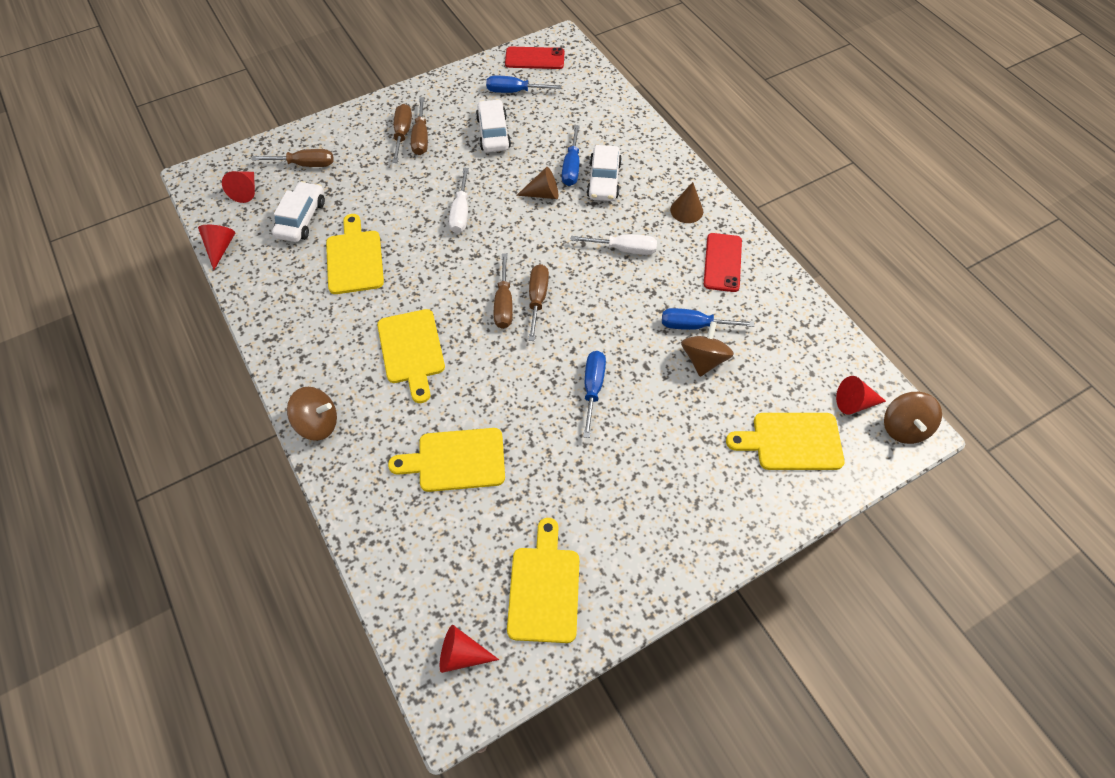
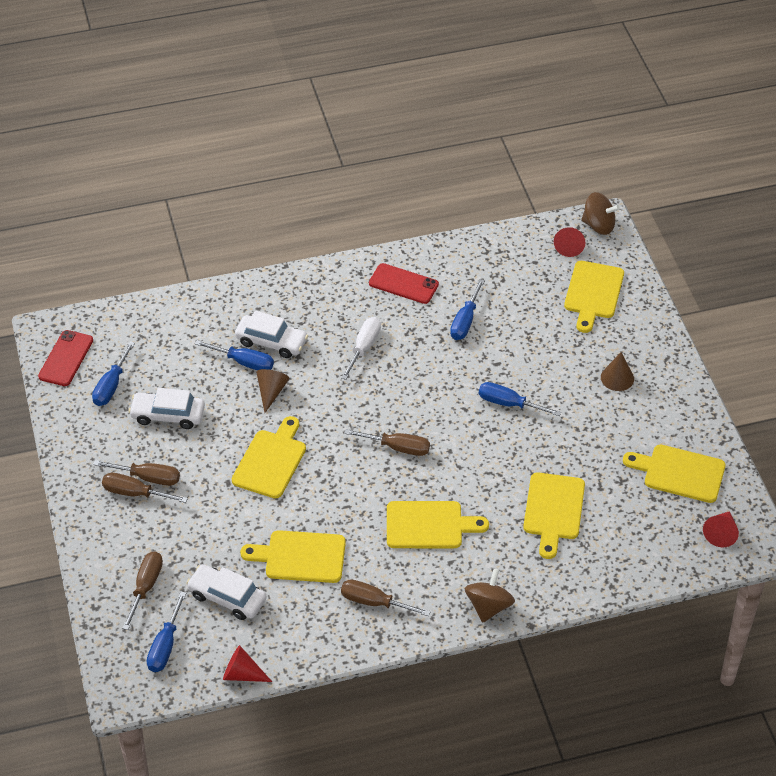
camera: 75 degrees left, 10 degrees down
(246, 191) = (165, 646): red cone -> blue screwdriver
(461, 213) = (271, 461): white screwdriver -> yellow cutting board
(537, 299) = (401, 422): brown screwdriver -> brown screwdriver (374, 602)
(686, 210) = (333, 292): brown cone -> brown cone (617, 378)
(703, 359) = (501, 324): brown spinning top -> none

